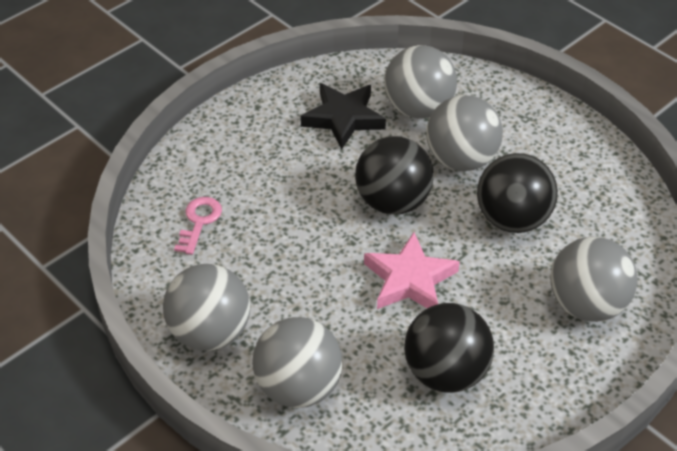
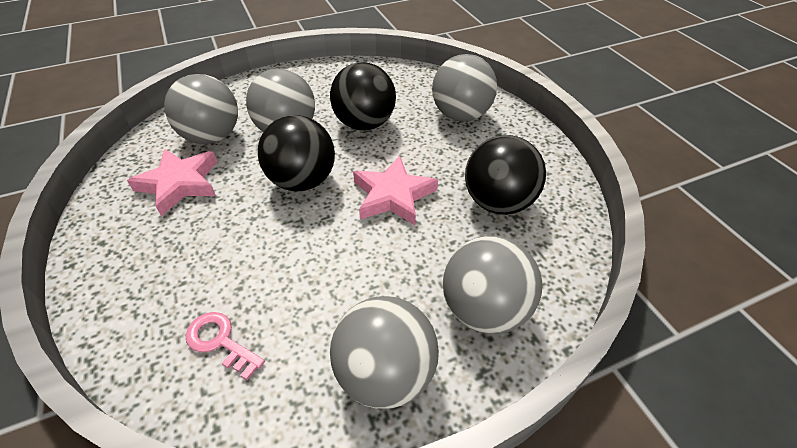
camera: 70 degrees left, 0 degrees up
(343, 118) = (180, 184): black star -> pink star

